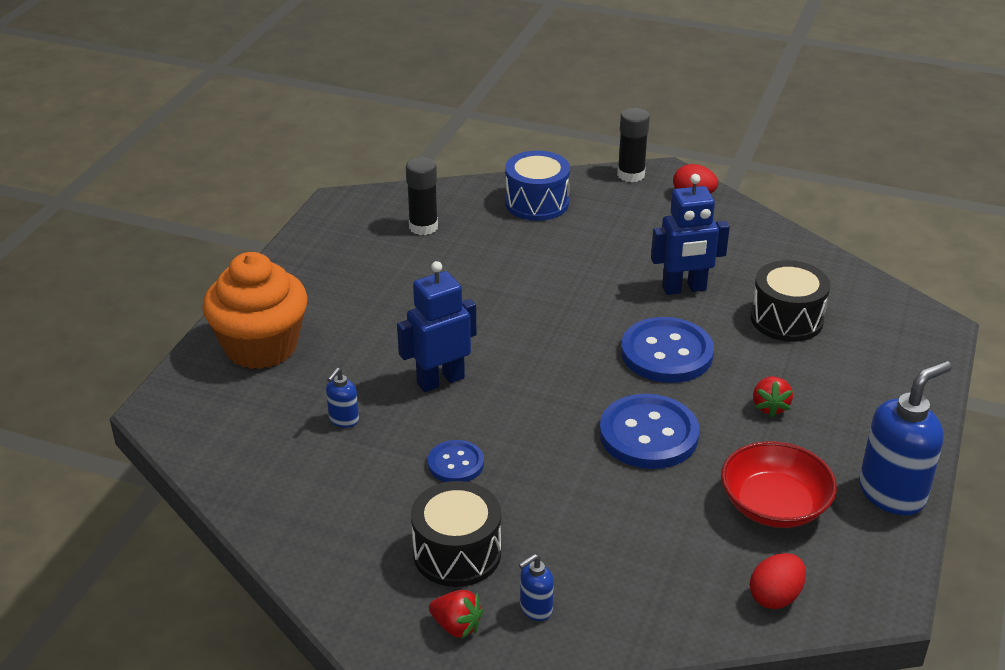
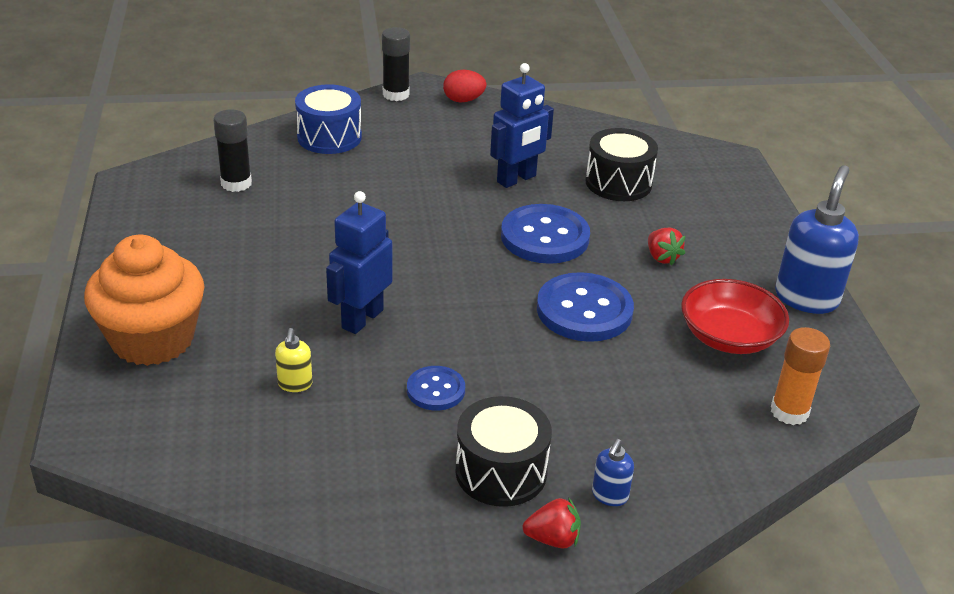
camera: 30 degrees left, 0 degrees up
(343, 420) = (295, 384): blue soap dispenser -> yellow soap dispenser
(775, 597) = (789, 411): red egg -> orange glue stick

